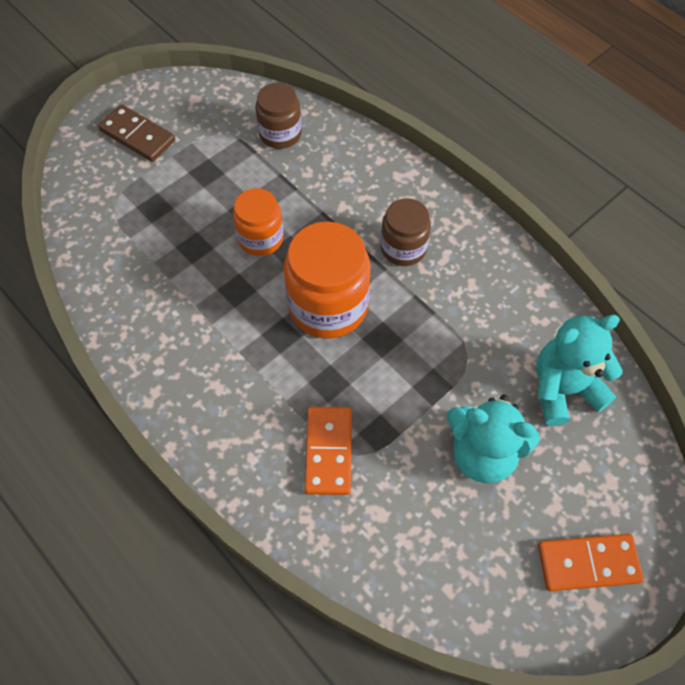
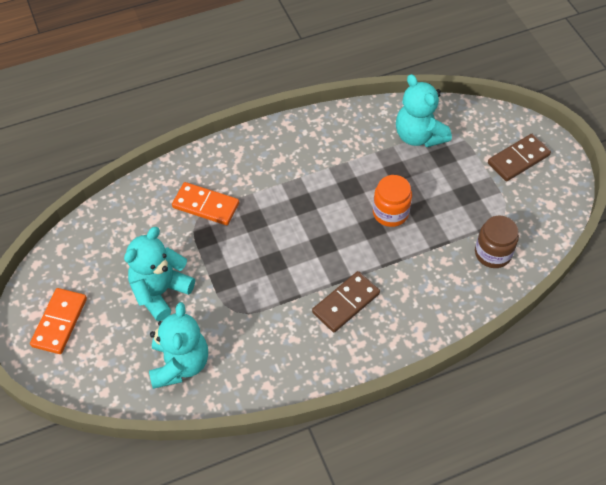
camera: 110 degrees right, 5 degrees down
(128, 239) = (419, 136): none -> turquoise teddy bear
(328, 305) = (314, 237): orange jar -> none
(403, 248) = (346, 303): brown jar -> brown domino

